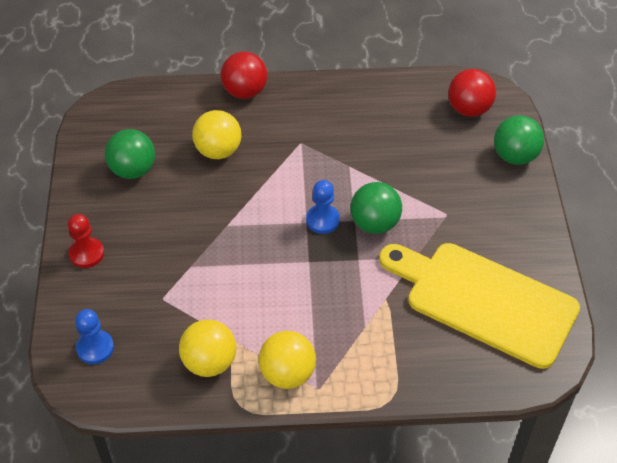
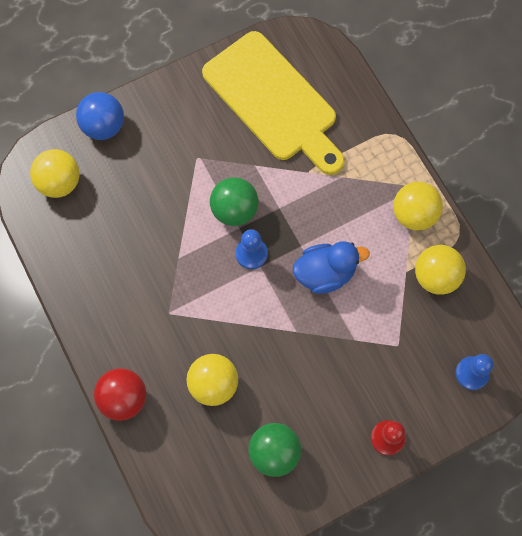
camera: 115 degrees left, 20 degrees up
(269, 270) = (325, 273): none -> blue duck
(469, 109) = (60, 182): red ball -> yellow ball
(484, 301) = (273, 101): yellow cutting board -> yellow cutting board turned 45 degrees counterclockwise
(515, 156) = (103, 126): green ball -> blue ball

